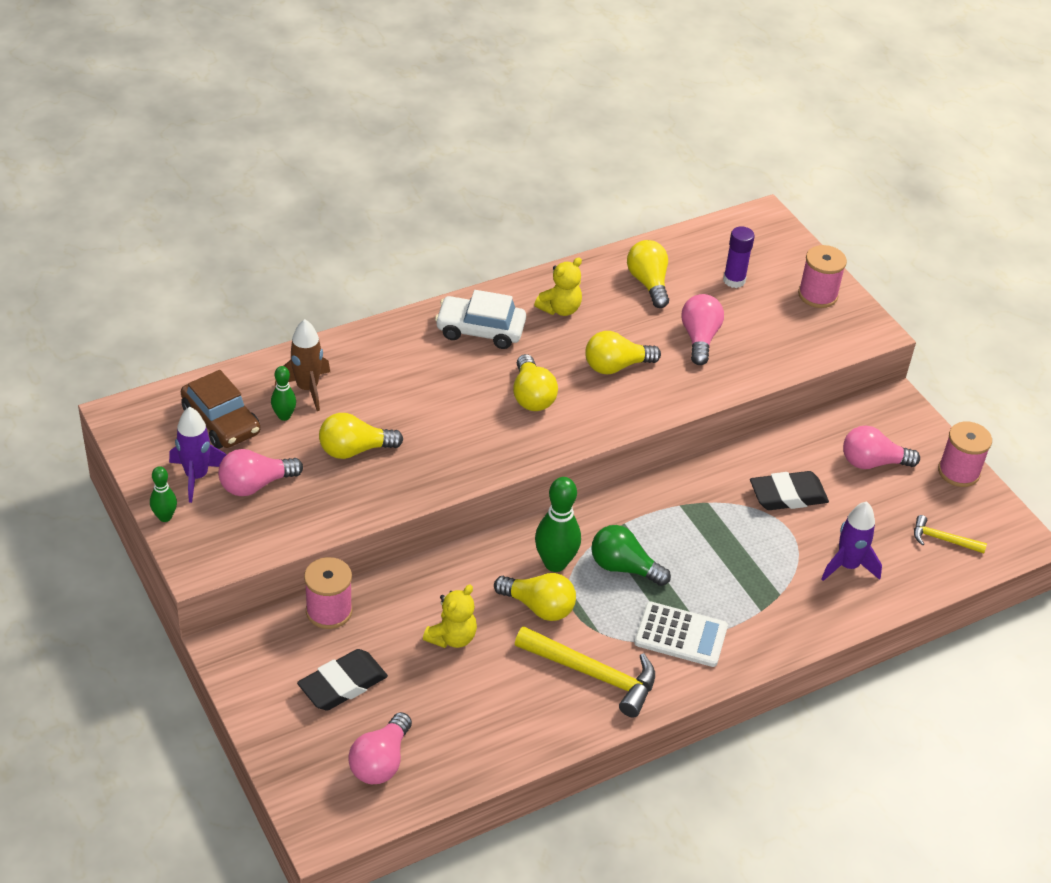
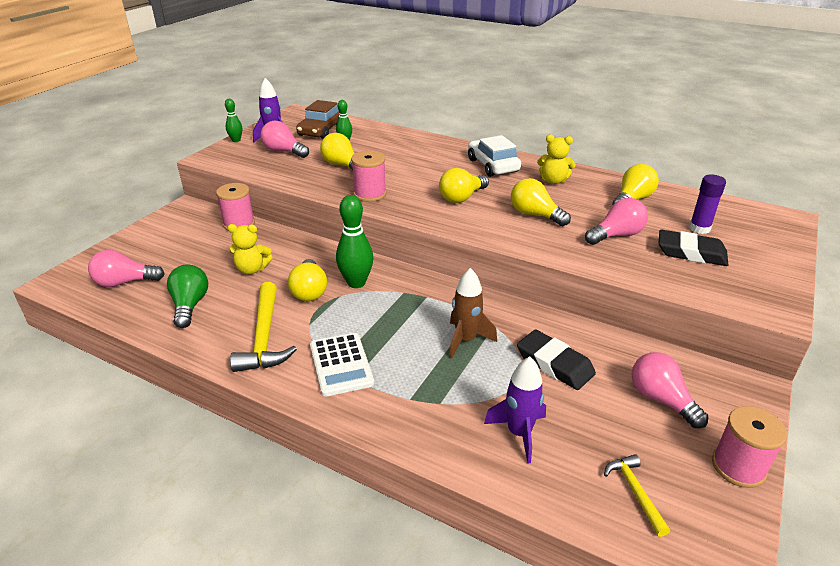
camera: 60 degrees right, 10 degrees down
(307, 388) = (373, 140): brown rocket -> brown rocket (466, 340)
(342, 684) = (183, 248): black eraser -> black eraser (691, 253)
(623, 567) = (383, 312): green light bulb -> green light bulb (190, 305)
(817, 295) = (759, 268): pink spool -> pink spool (370, 194)

